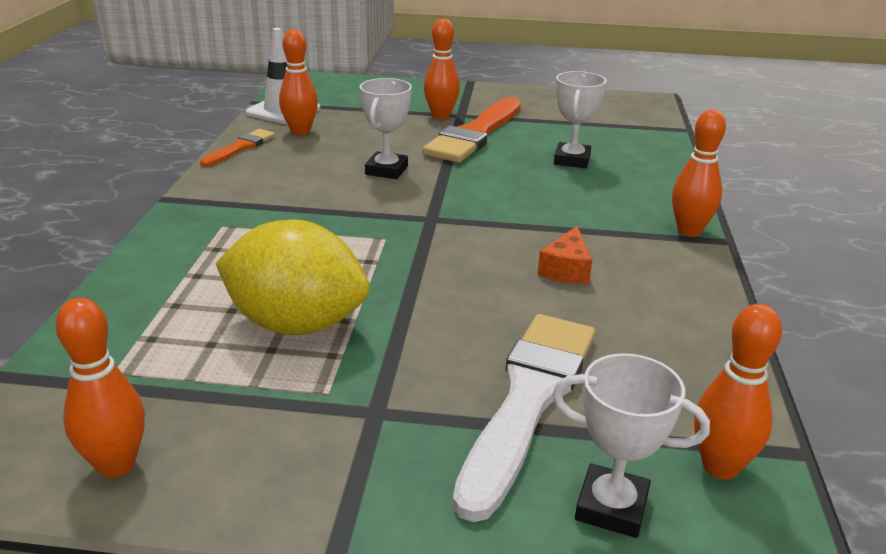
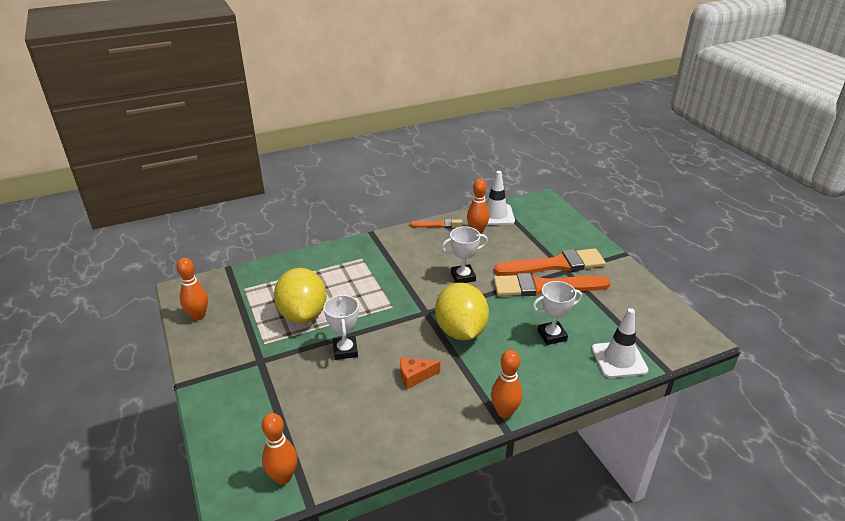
camera: 60 degrees right, 5 degrees up
(441, 116) = (555, 265): orange bowling pin -> orange brush
(502, 208) = (460, 331): none -> yellow lemon
(528, 399) = (294, 401): white brush -> none
(611, 507) = (239, 448): white trophy -> white trophy (345, 350)
(648, 143) = (619, 359): none -> white traffic cone

